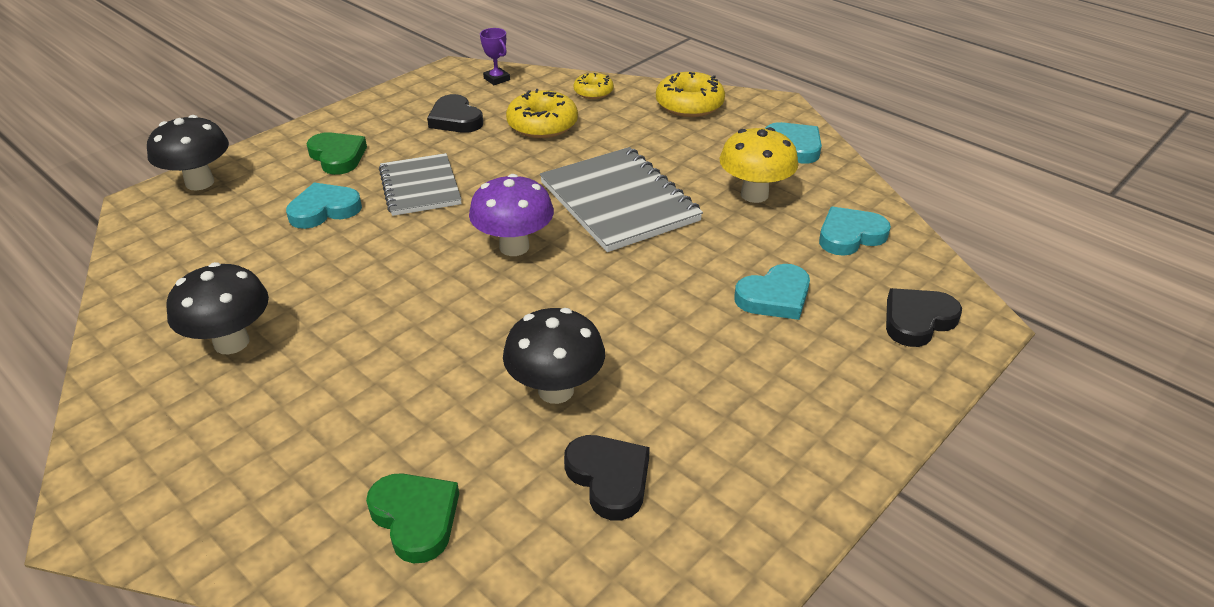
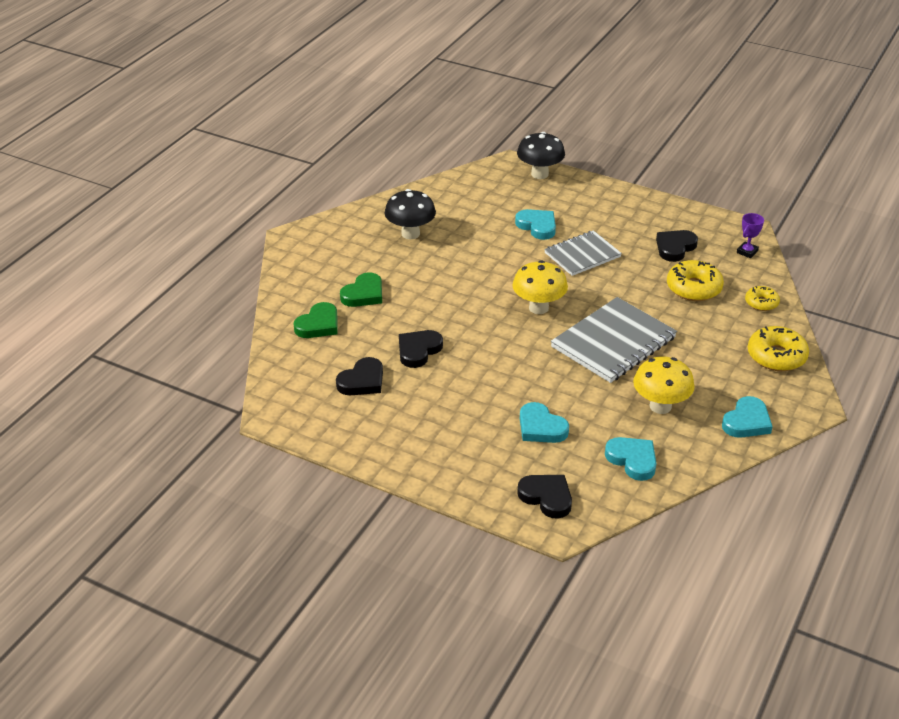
camera: 75 degrees right, 0 degrees up
(337, 156) = (597, 213): green heart -> green heart (364, 294)
(514, 247) = (538, 308): purple mushroom -> yellow mushroom
(556, 390) = (418, 350): black mushroom -> black heart

